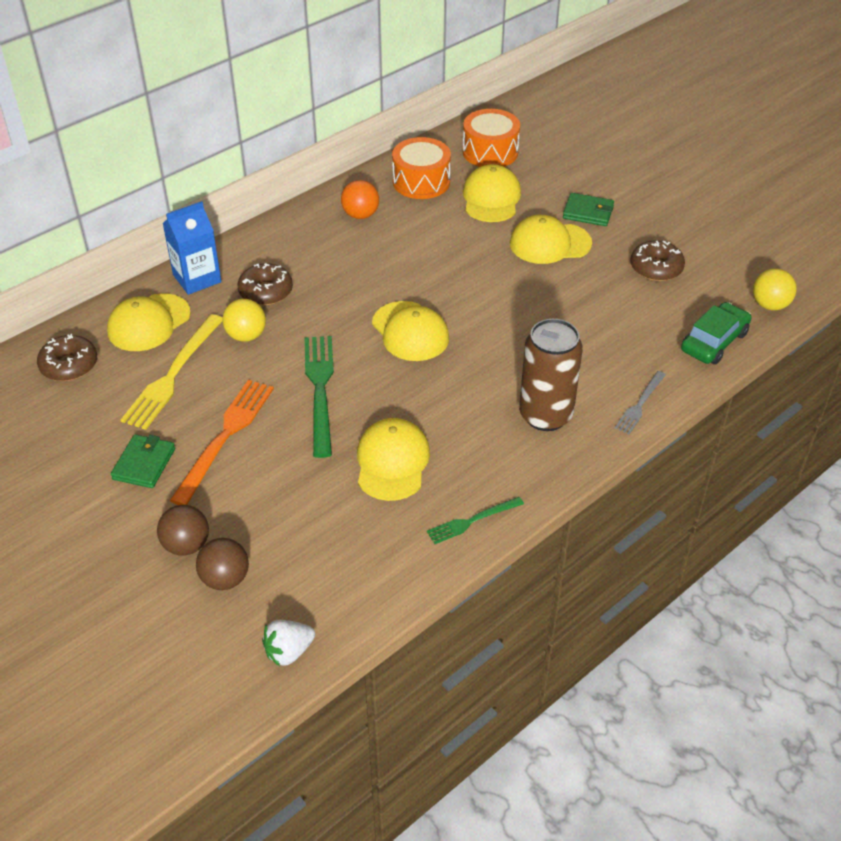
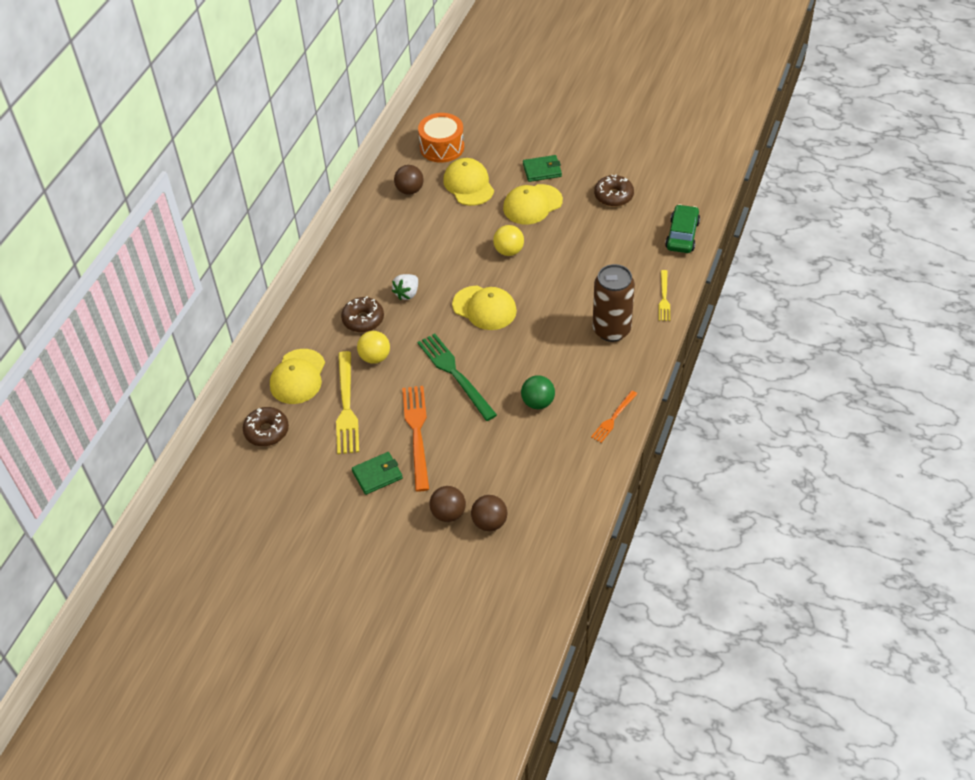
camera: 25 degrees left, 5 degrees up
(144, 464) = (377, 475): green wallet -> green wallet turned 75 degrees clockwise
(197, 278) = (305, 330): blue carton -> none
(288, 652) = (562, 547): white strawberry -> white strawberry (407, 293)
(360, 215) = (385, 234): orange ball -> none
(392, 462) = (538, 402): yellow cap -> green ball
(421, 182) = (410, 190): orange drum -> brown ball
(472, 521) = (613, 418): green fork -> orange fork
(640, 404) = (664, 297): grey fork -> yellow fork
(770, 305) = (700, 195): yellow ball -> yellow ball (509, 251)

